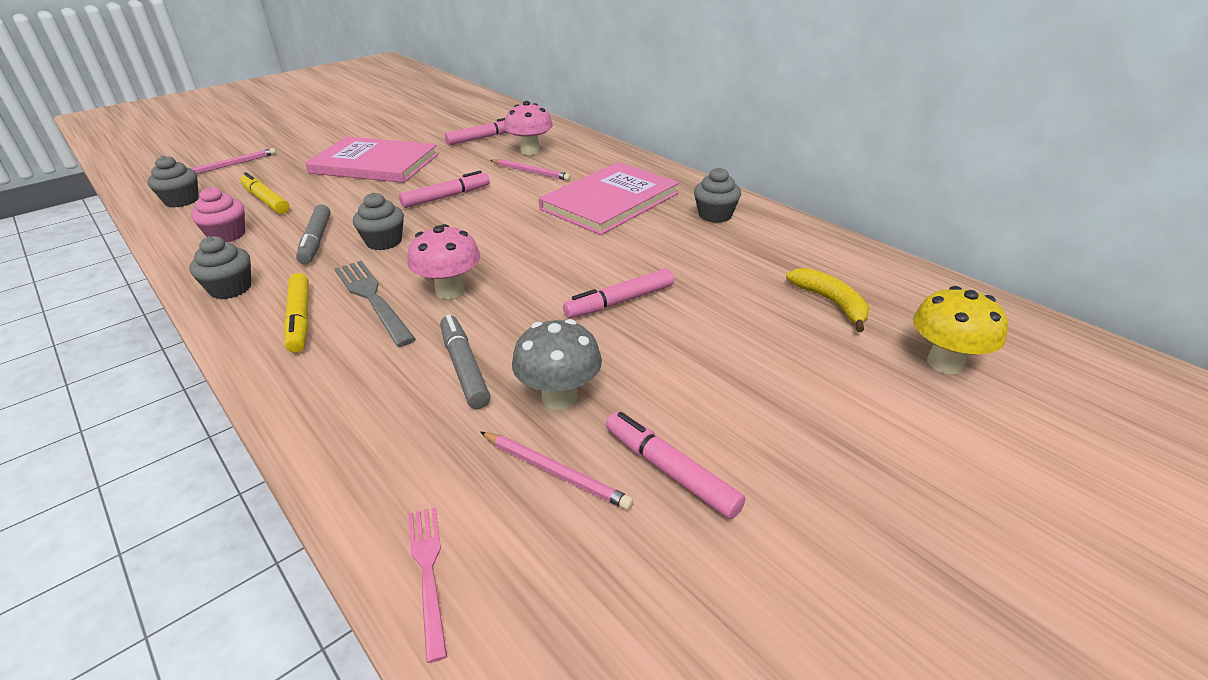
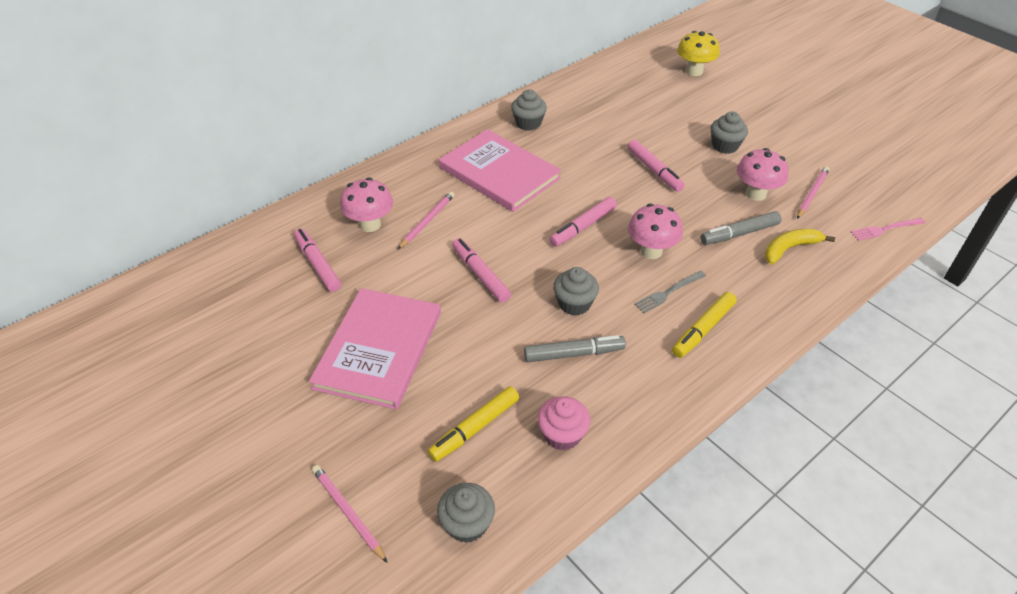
camera: 90 degrees left, 10 degrees up
(231, 289) = (665, 392): grey cupcake -> grey cupcake (725, 146)
(300, 319) = (703, 329): yellow marker -> yellow marker turned 150 degrees clockwise
(373, 299) = (668, 292): grey fork -> grey fork, size x0.62
(559, 397) = (755, 194): grey mushroom -> pink mushroom
(670, 471) = (798, 158): pink marker -> pink marker (583, 227)
(831, 303) = (643, 94): yellow banana -> yellow banana (789, 249)

